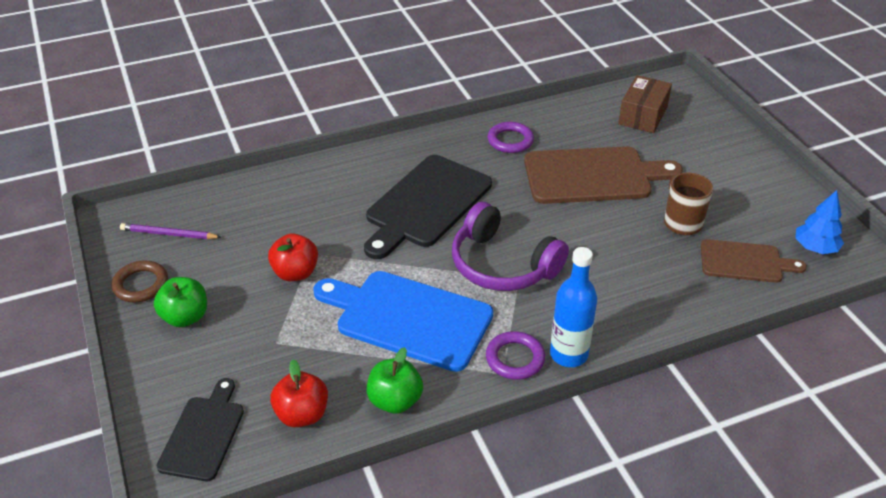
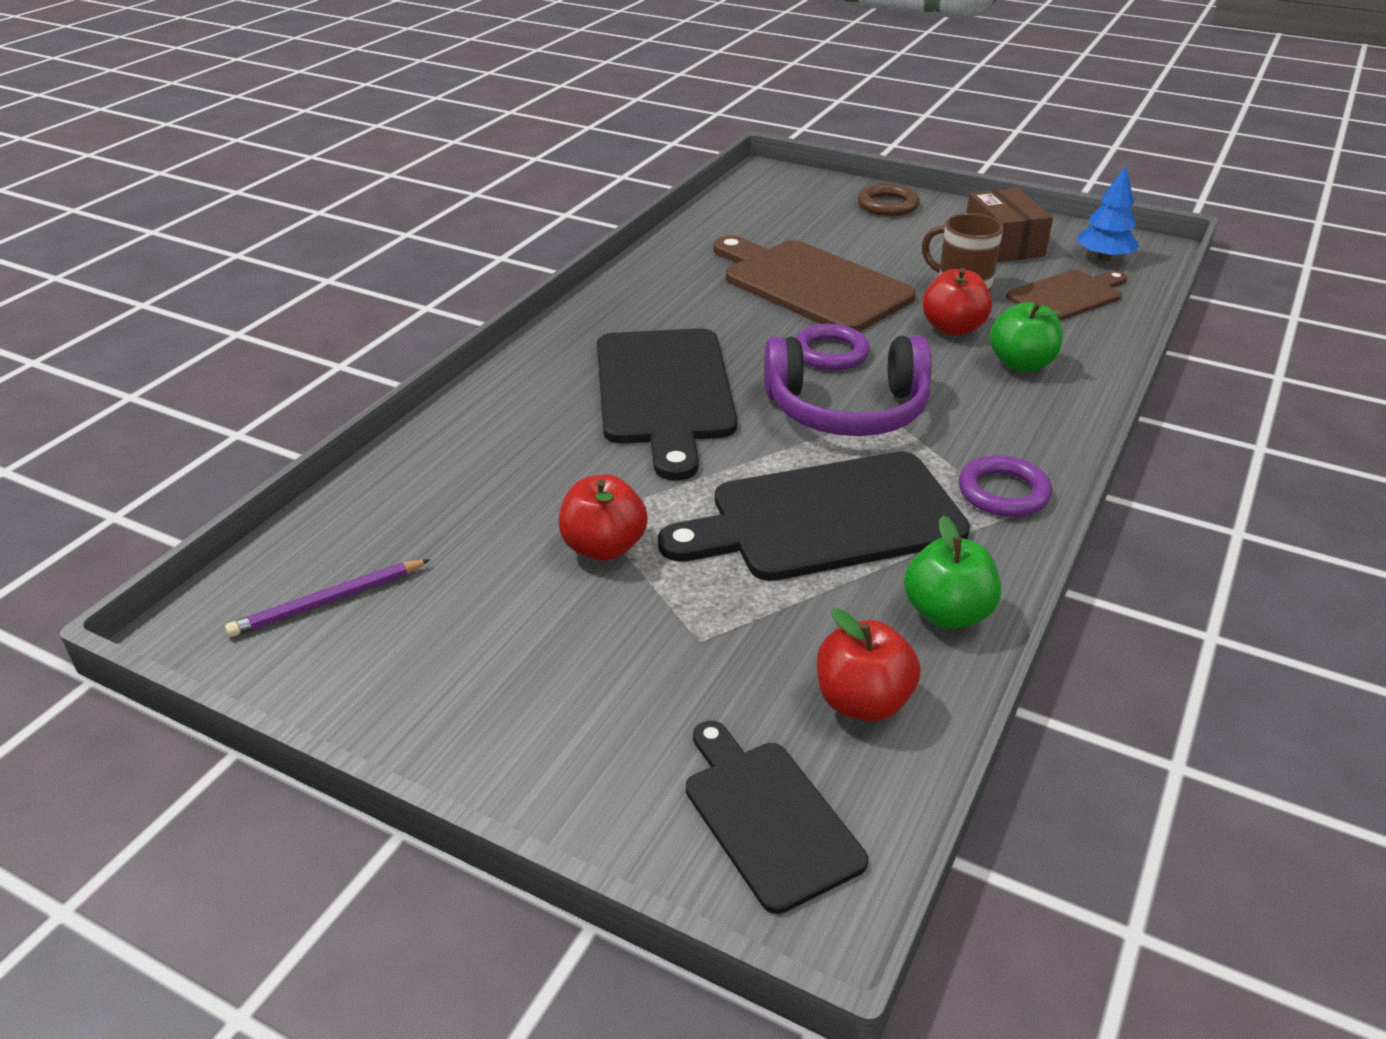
camera: 40 degrees left, 5 degrees down
(141, 285) = (375, 690): brown ring -> brown ring (888, 205)
(185, 317) = (515, 690): green apple -> green apple (1021, 364)
(408, 318) = (826, 518): blue cutting board -> black cutting board
(510, 140) = (668, 289): purple ring -> purple ring (830, 353)
(568, 354) = (1047, 458): blue bottle -> none
(593, 176) = (811, 284): brown cutting board -> brown cutting board turned 90 degrees counterclockwise
(635, 246) = (953, 328): none -> red apple
(642, 115) = (777, 212): brown box -> brown box (1003, 244)

